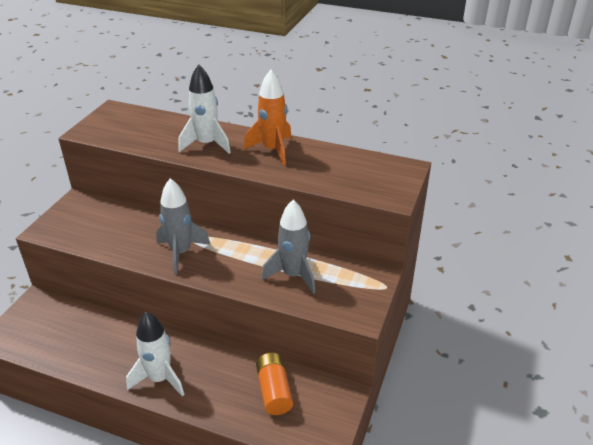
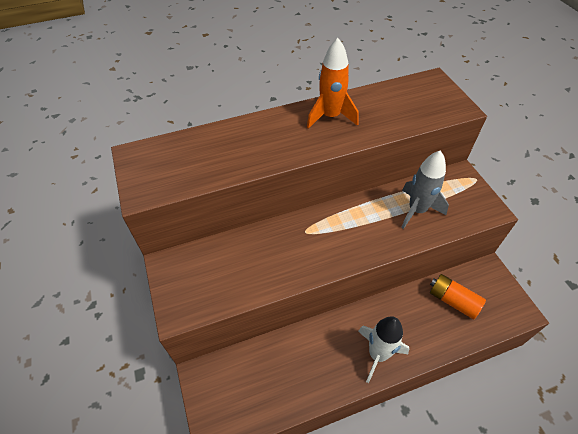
camera: 40 degrees left, 15 degrees up
(181, 253) = (321, 248): grey rocket -> none
(206, 144) = (273, 141): white rocket -> none

